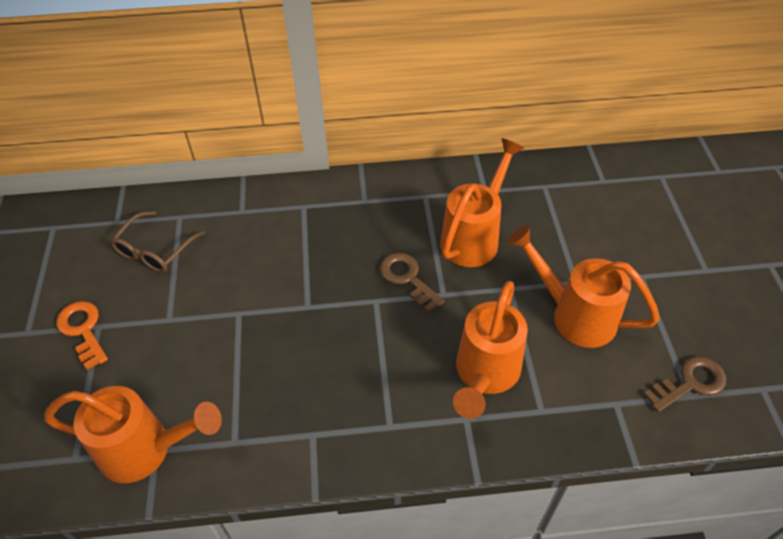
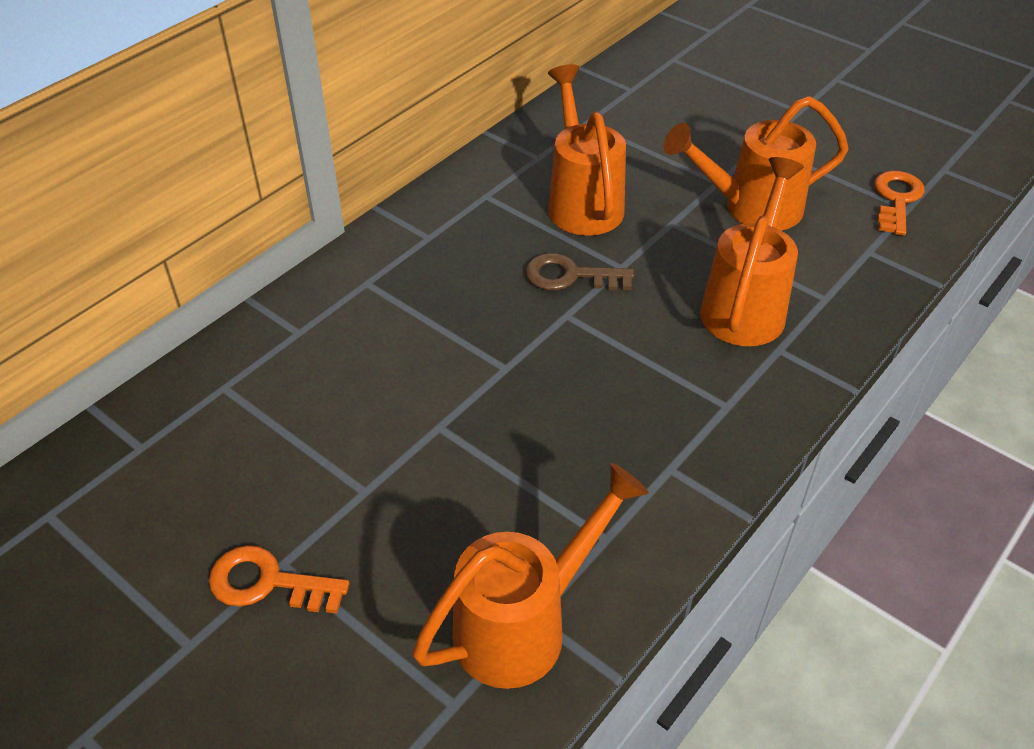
camera: 45 degrees left, 5 degrees down
(154, 251) = (242, 441): brown glasses -> none
(484, 375) = (746, 305): orange watering can -> orange watering can turned 135 degrees counterclockwise
(690, 383) = (896, 199): brown key -> orange key

